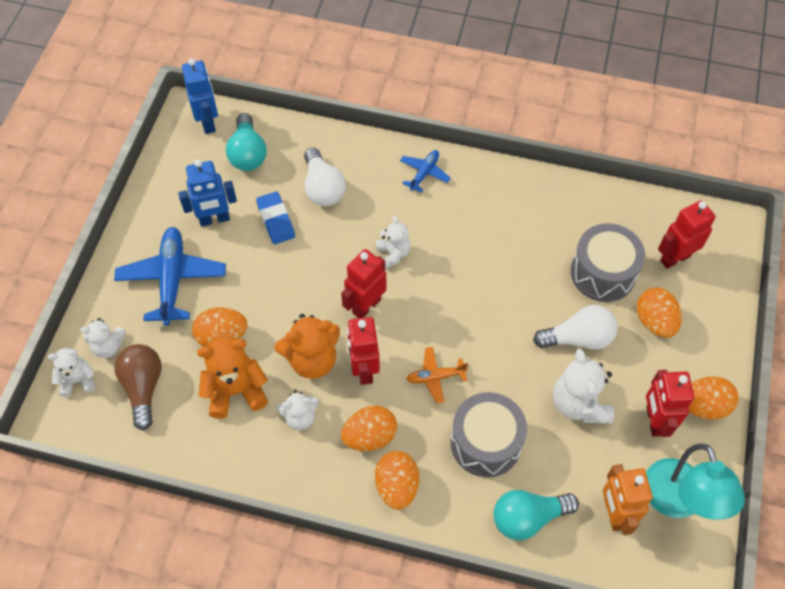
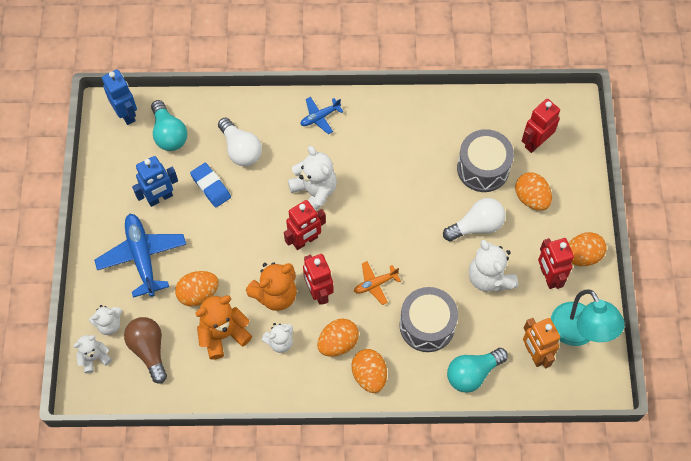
camera: 15 degrees left, 5 degrees up
(366, 306) = (305, 240): red robot -> red robot turned 150 degrees counterclockwise
(393, 254) = (314, 192): white teddy bear -> white teddy bear, size x1.63
(424, 173) = (320, 117): blue plane -> blue plane turned 135 degrees counterclockwise

